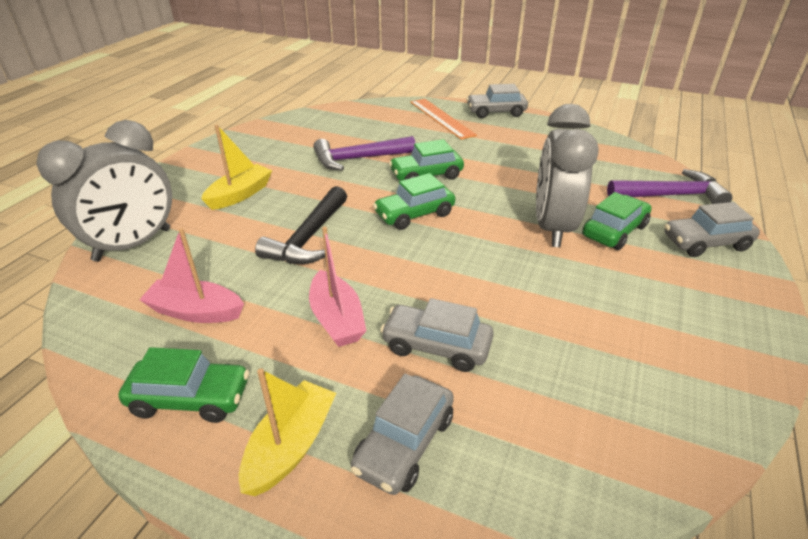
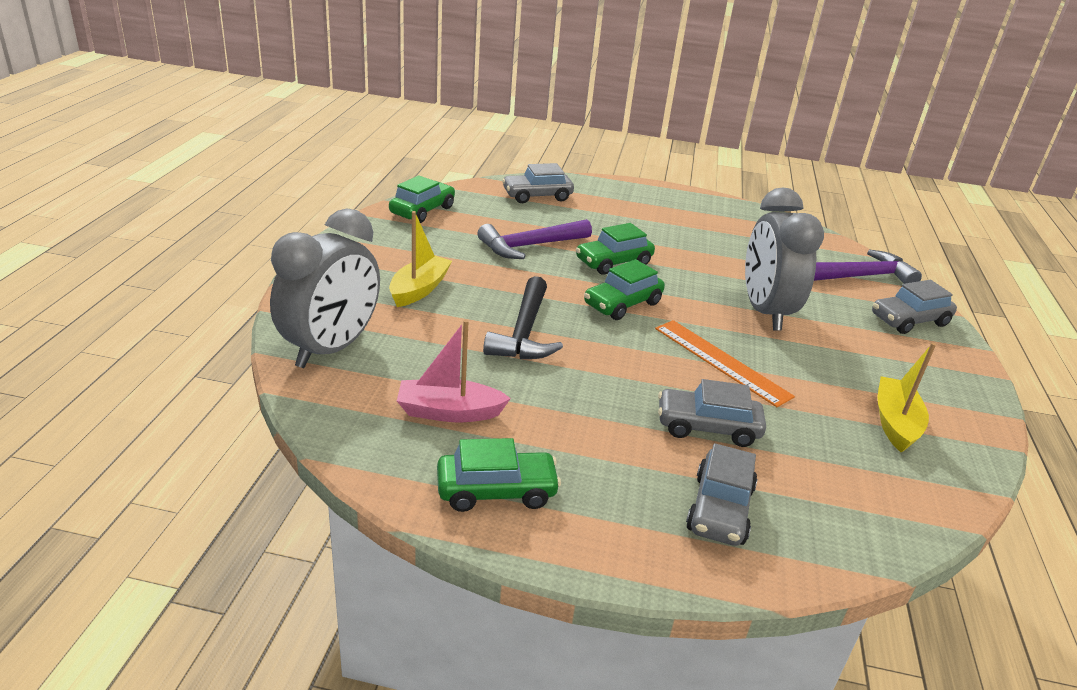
camera: 15 degrees left, 5 degrees down
(291, 446) = (619, 521): yellow boat -> yellow boat (895, 423)
(337, 319) = (599, 409): pink boat -> none
(441, 118) = (597, 198): orange ruler -> orange ruler (721, 361)
(496, 112) = (653, 191): grey car -> grey car (537, 196)
(614, 231) = (824, 313): green car -> green car (422, 210)

